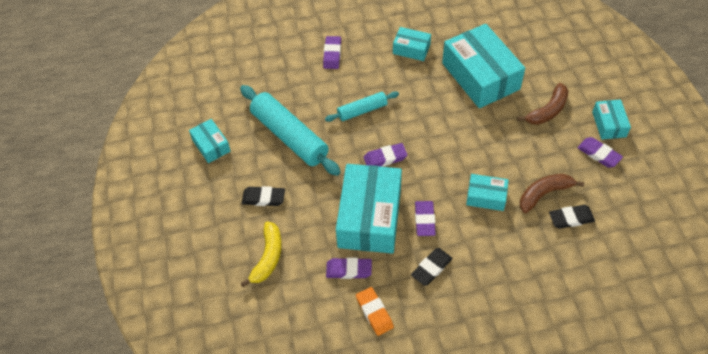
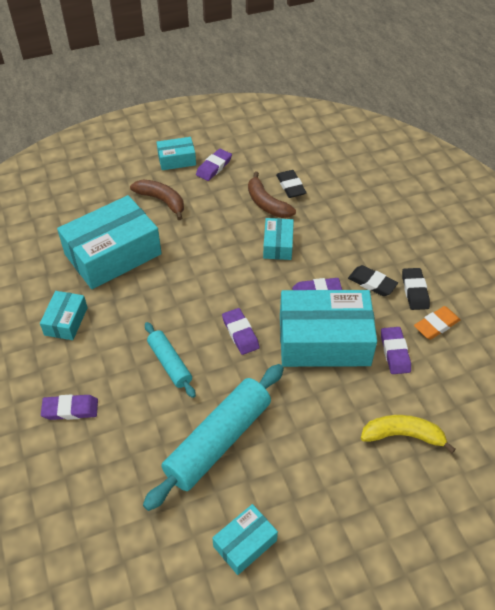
camera: 100 degrees left, 5 degrees down
(263, 198) = (320, 455): black eraser -> black eraser (414, 291)

